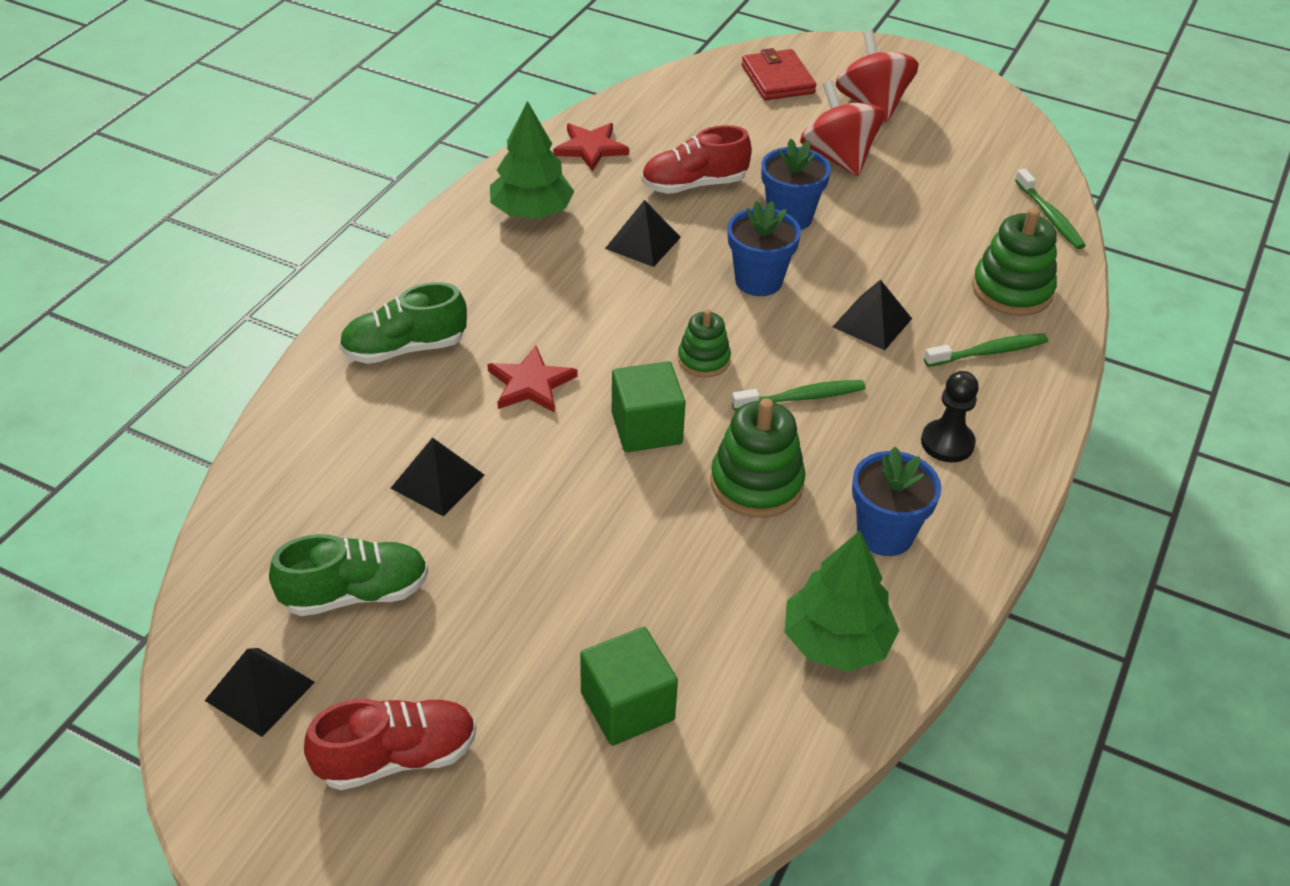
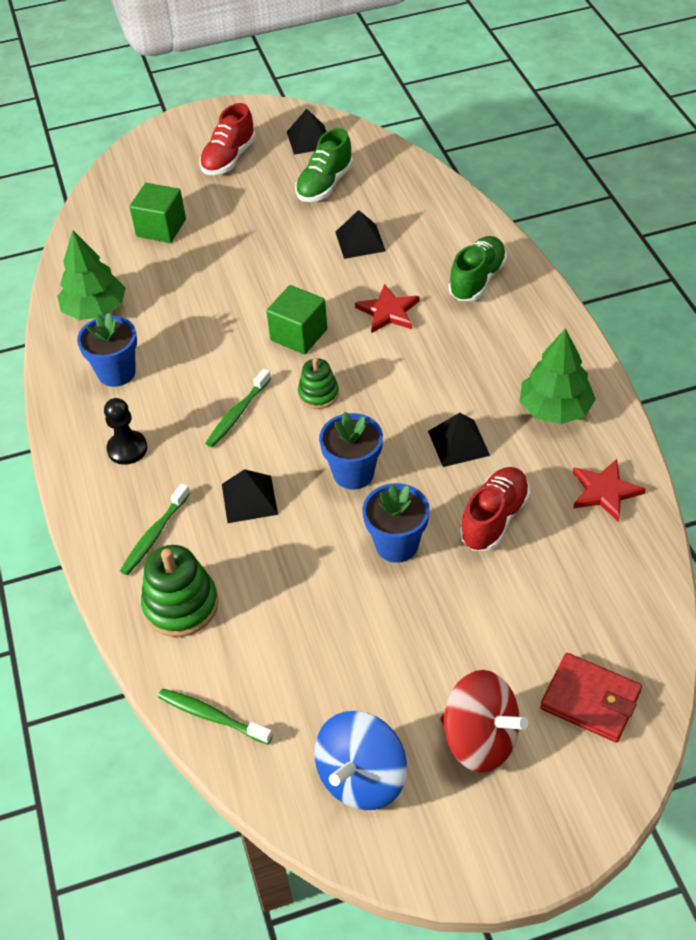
camera: 140 degrees right, 5 degrees up
(756, 483) = (209, 349): green stacking toy -> none
(838, 158) = (433, 640): red spinning top -> none
(972, 133) = (362, 777): none -> blue spinning top

